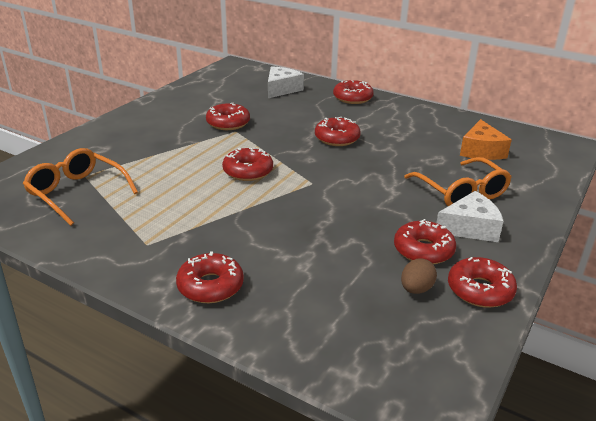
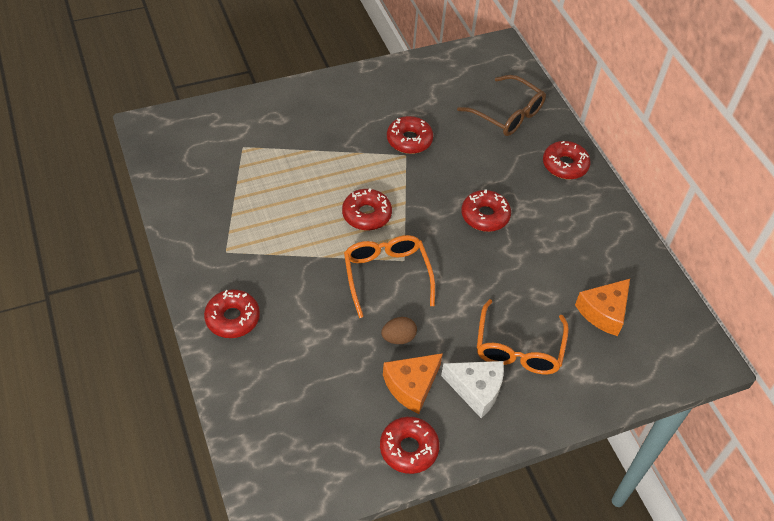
camera: 35 degrees right, 20 degrees up
(77, 193) = (222, 165): orange glasses -> orange glasses (386, 275)
(281, 89) = (507, 114): white cheese -> brown glasses
(416, 289) = (364, 416): brown egg -> brown egg (398, 338)
(423, 250) = (411, 386): red donut -> orange cheese

